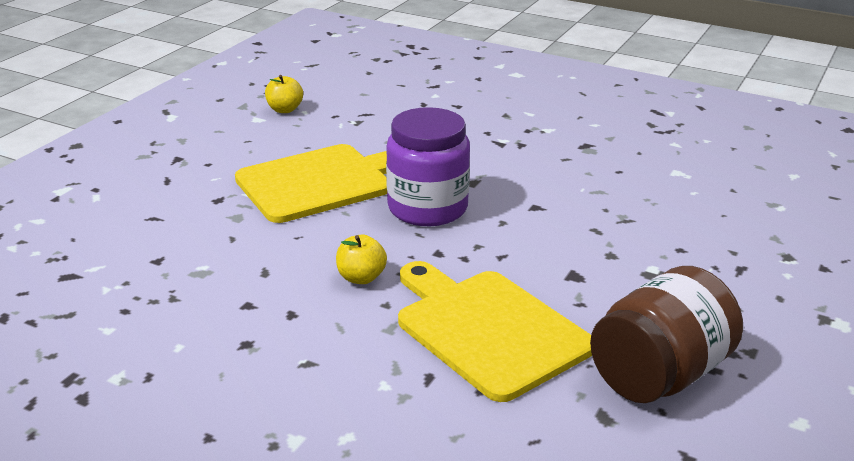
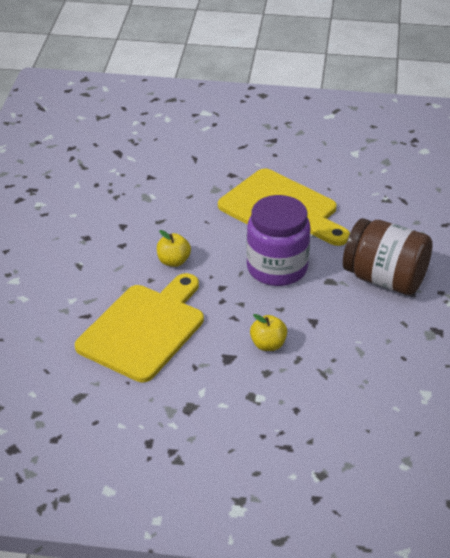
camera: 70 degrees right, 10 degrees up
(285, 110) = (379, 160): yellow apple -> yellow apple (268, 345)
(659, 375) = (131, 416): brown jar -> brown jar (385, 279)

